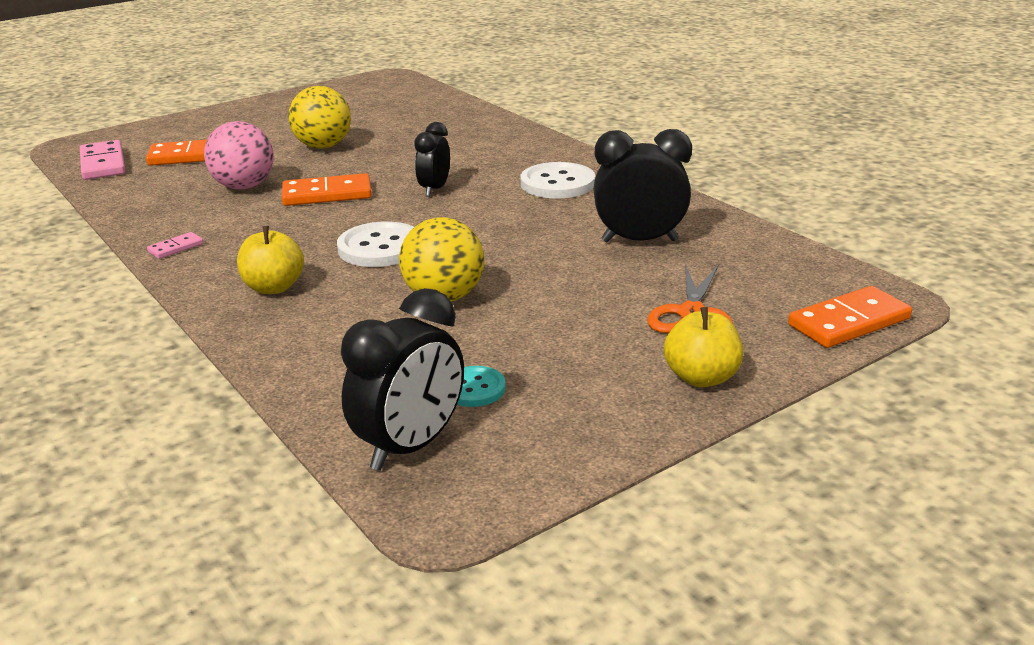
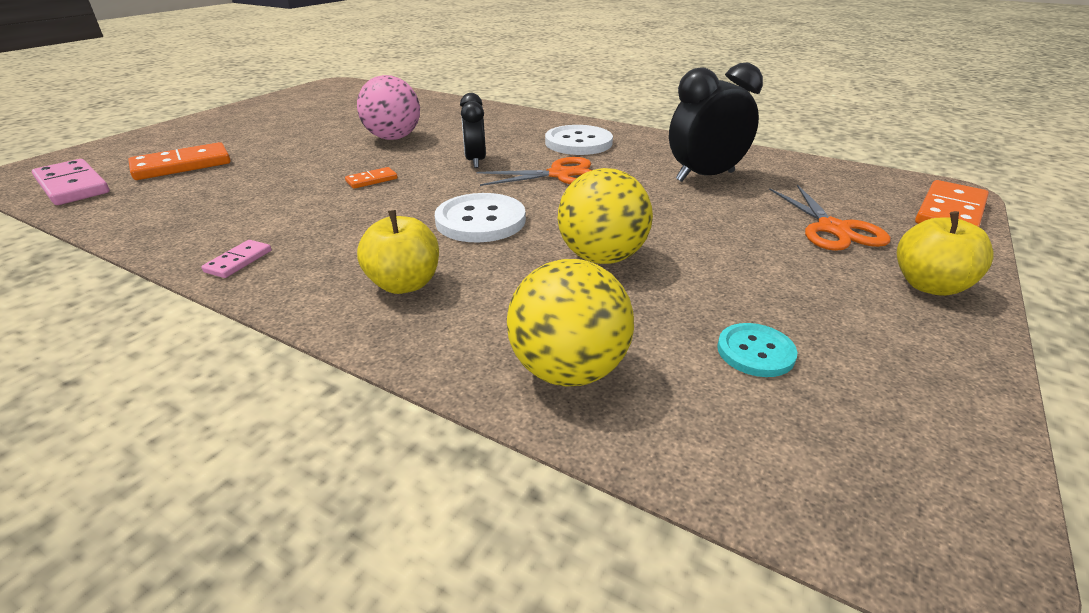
camera: 25 degrees left, 5 degrees up
(244, 186) = (271, 185): pink ball -> pink ball (393, 138)
(323, 146) = (325, 140): yellow ball -> yellow ball (568, 370)
(327, 194) = (371, 180): orange domino -> orange domino, size x0.51
(410, 447) = (786, 452): black clock -> none
(497, 215) = (559, 174): none -> orange scissors

